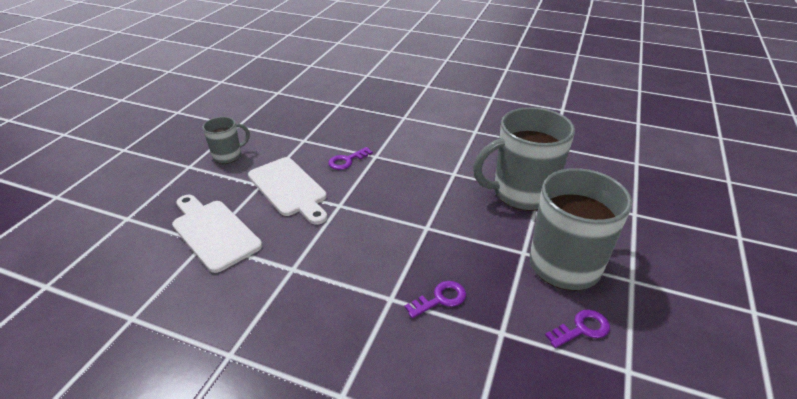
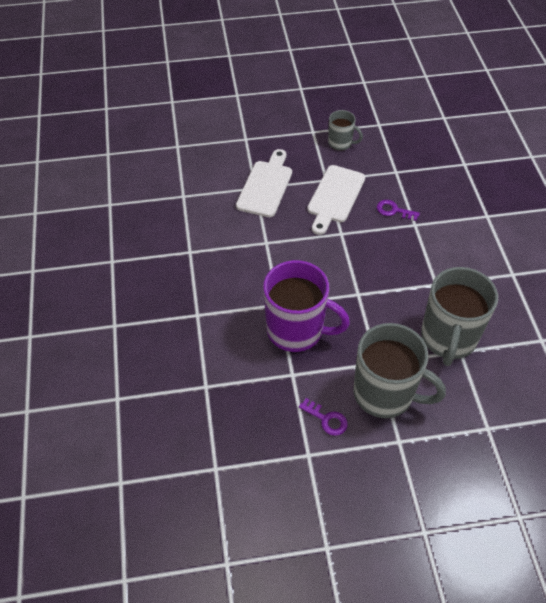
camera: 60 degrees right, 15 degrees up
(440, 299) = (296, 330): purple key -> purple mug
(521, 193) = (448, 338): grey mug -> grey mug turned 120 degrees counterclockwise

